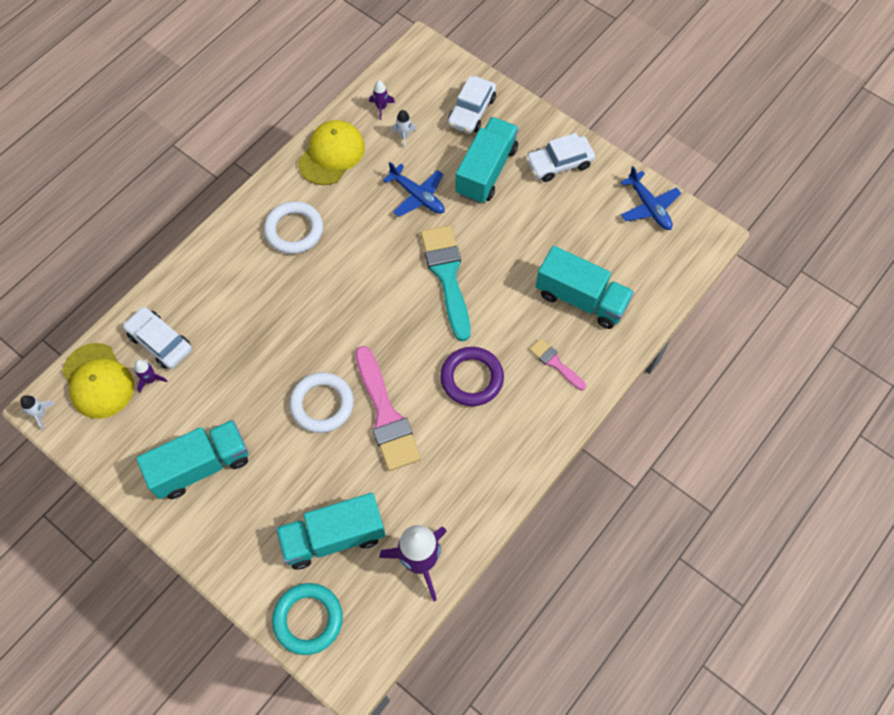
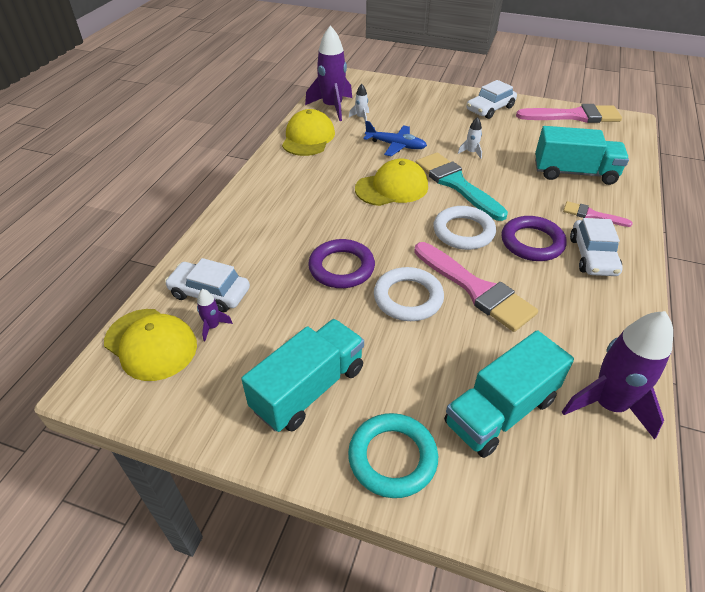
camera: 20 degrees left, 20 degrees down
(41, 414) = (88, 395): white rocket -> white rocket (471, 152)
(282, 350) = (341, 267): none -> purple ring
(294, 230) = (303, 186): white ring -> white ring (463, 232)
(308, 619) = (533, 512): turquoise ring -> turquoise ring (392, 458)
(380, 260) = (392, 188): none -> yellow cap
(381, 107) = (332, 107): purple rocket -> purple rocket, size x2.27
(471, 111) = (403, 97): white car -> white car (593, 256)
(486, 171) = (439, 122): turquoise truck -> none
(649, 206) = (574, 116): blue plane -> pink brush

